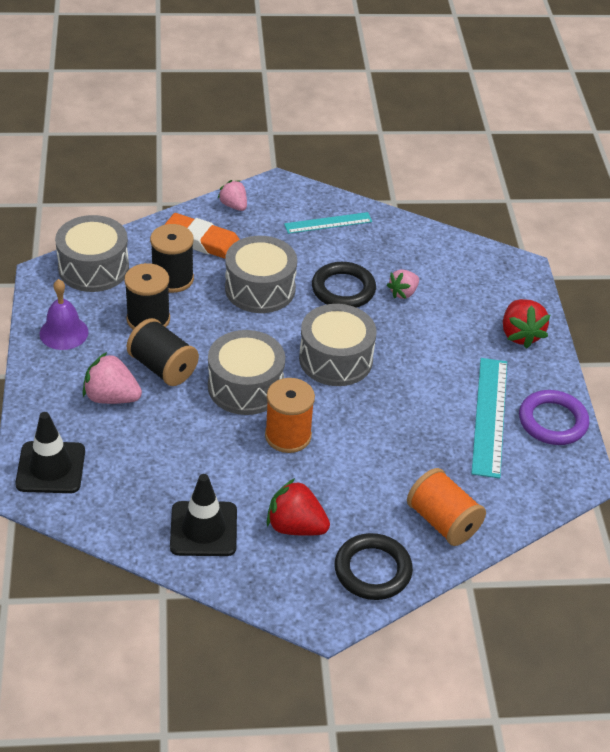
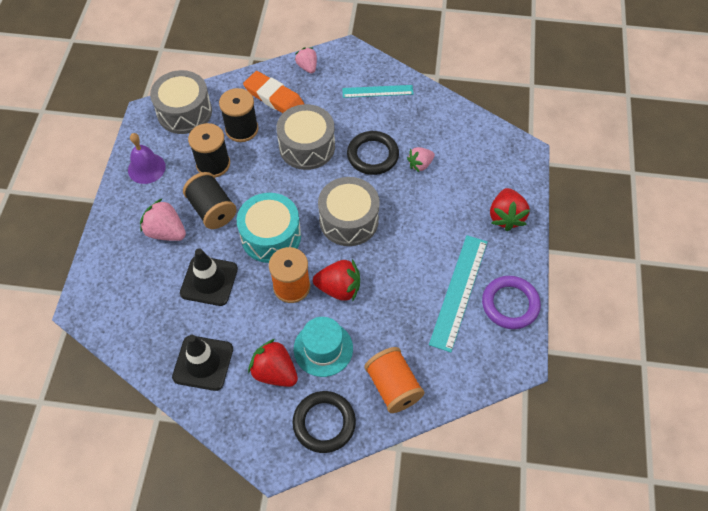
camera: 15 degrees right, 15 degrees up
(50, 468) = (104, 289): black traffic cone -> black traffic cone (209, 281)
(245, 387) = (271, 236): grey drum -> turquoise drum
(346, 430) = (339, 288): none -> red strawberry
(347, 494) = (323, 349): none -> turquoise hat

